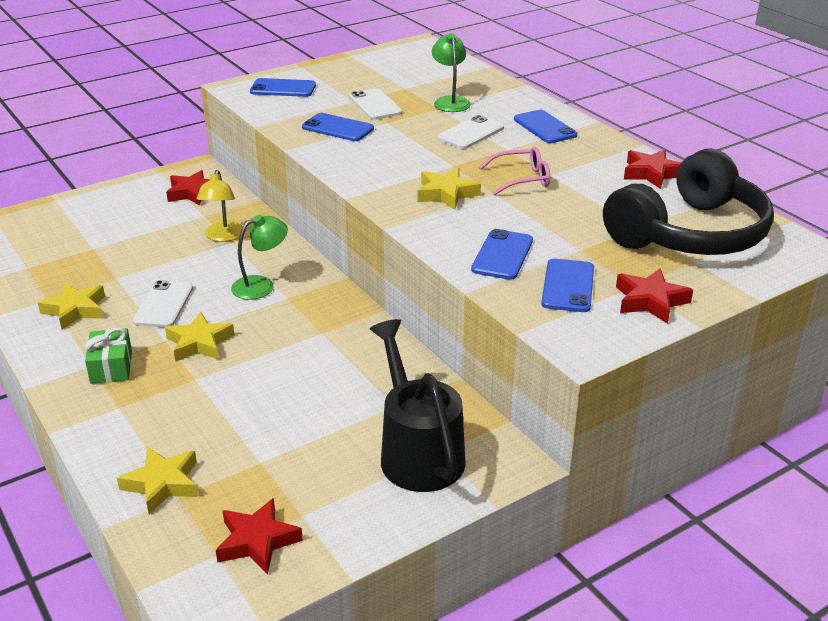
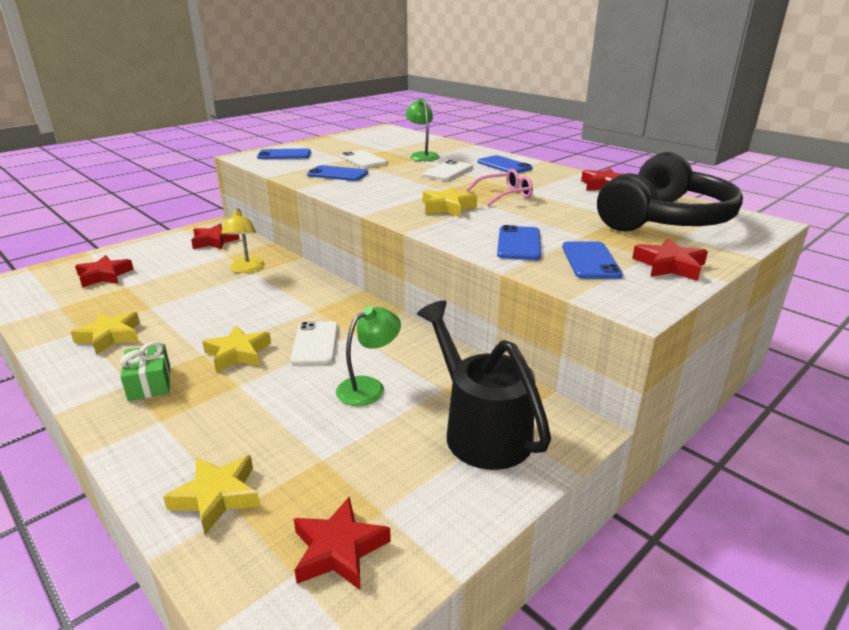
camera: 10 degrees left, 5 degrees down
(70, 231) = (104, 276): none -> red star
(163, 304) = (198, 325): white phone -> white phone (315, 343)
(261, 285) = (288, 302): green lamp -> green lamp (369, 387)

